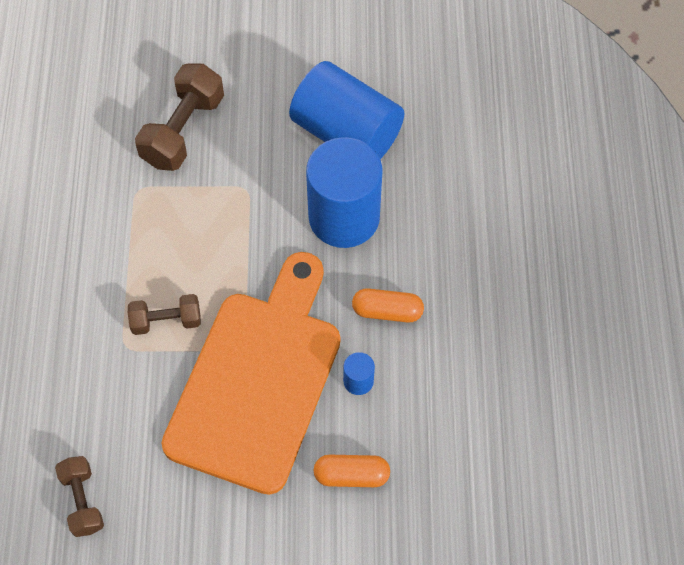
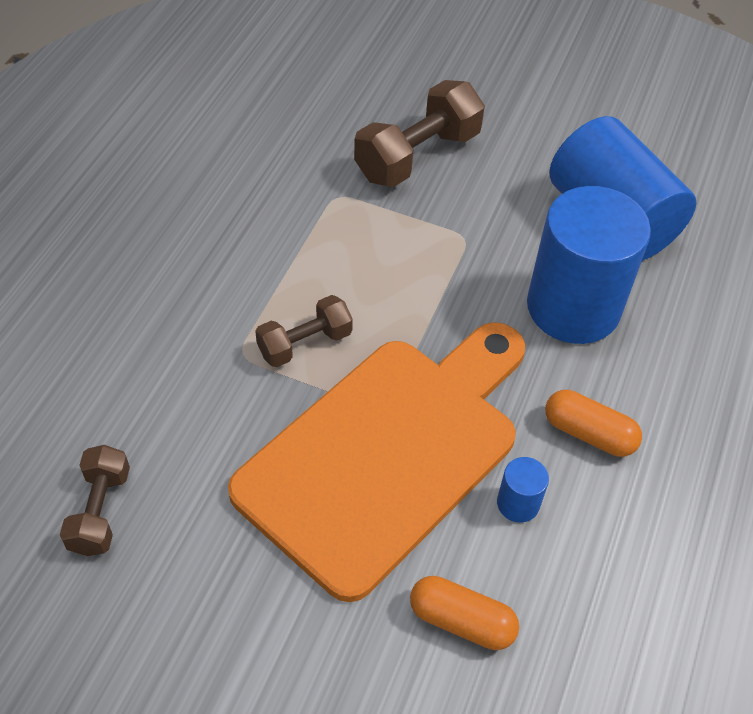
camera: 20 degrees right, 10 degrees down
(166, 321) = (304, 343): brown dumbbell -> brown dumbbell turned 45 degrees counterclockwise

